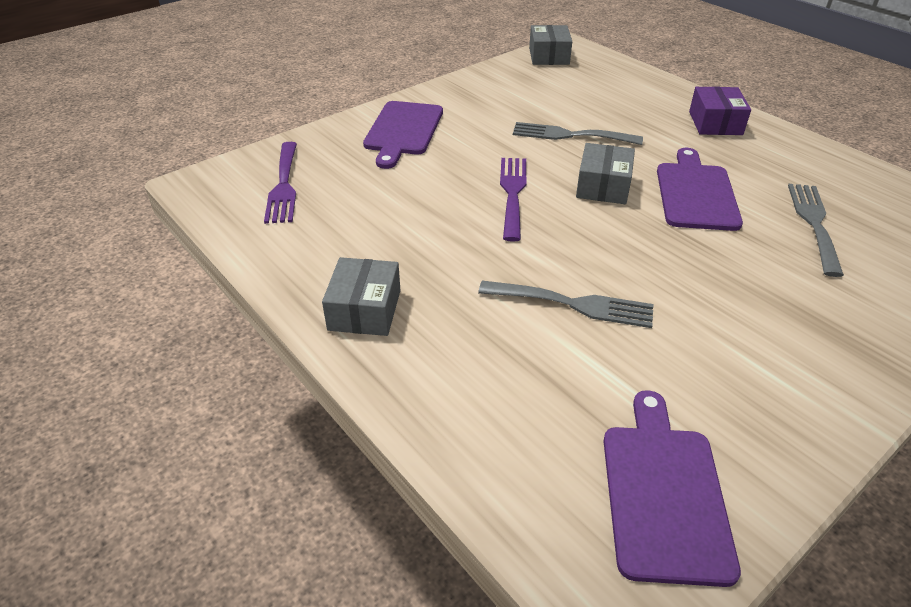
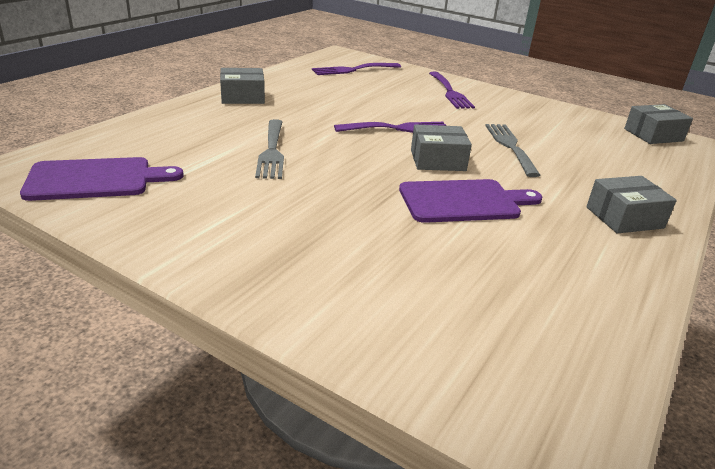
camera: 70 degrees right, 10 degrees down
(403, 131) = (450, 92): purple cutting board -> purple fork
(715, 123) = (624, 217): purple box -> grey box
(814, 223) = (462, 266): grey fork -> none

